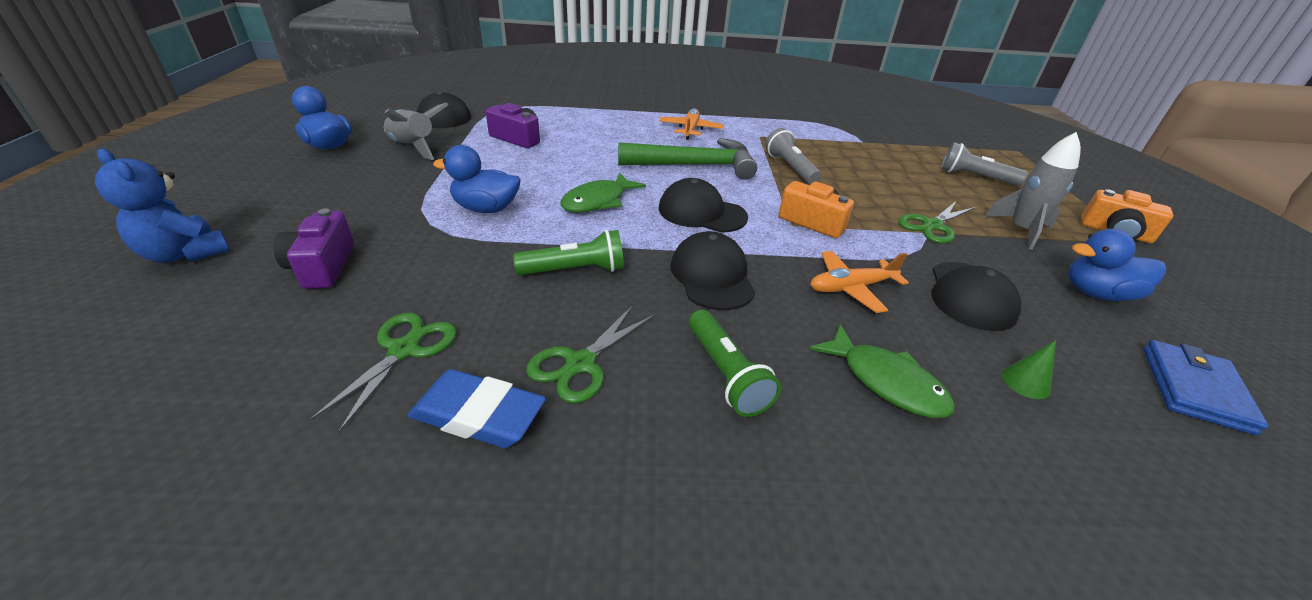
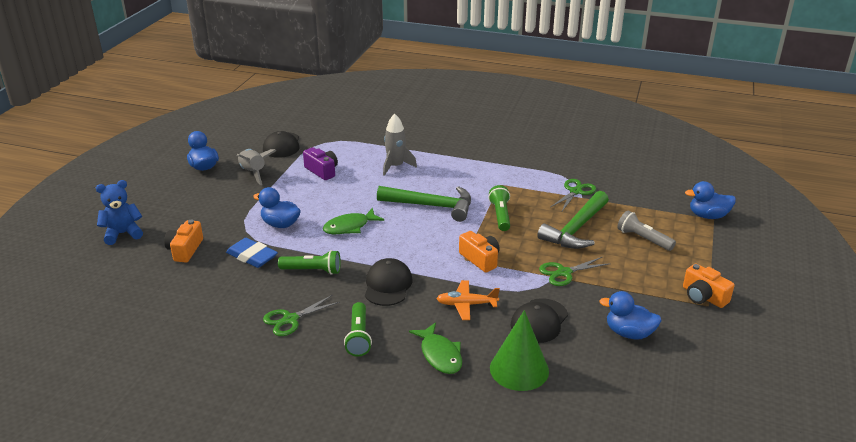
camera: 20 degrees right, 5 degrees down
(185, 254) = (123, 234): blue teddy bear -> blue teddy bear turned 105 degrees clockwise
(322, 266) = (185, 250): purple camera -> orange camera
(404, 350) = (212, 299): green scissors -> green scissors (575, 191)
(478, 415) = (235, 333): blue eraser -> blue eraser (252, 256)
(690, 130) = (450, 173): orange plane -> none
(701, 212) = (410, 243): black cap -> none
(790, 168) = (500, 215): grey flashlight -> green flashlight
(892, 174) = (576, 229): none -> green hammer
(1009, 148) = (708, 216): none -> blue duck
(1021, 230) = (628, 285): grey rocket -> grey rocket (395, 166)
(1025, 382) = (519, 369): green cone -> green cone, size x2.37
(1194, 389) = (619, 391): blue wallet -> none

